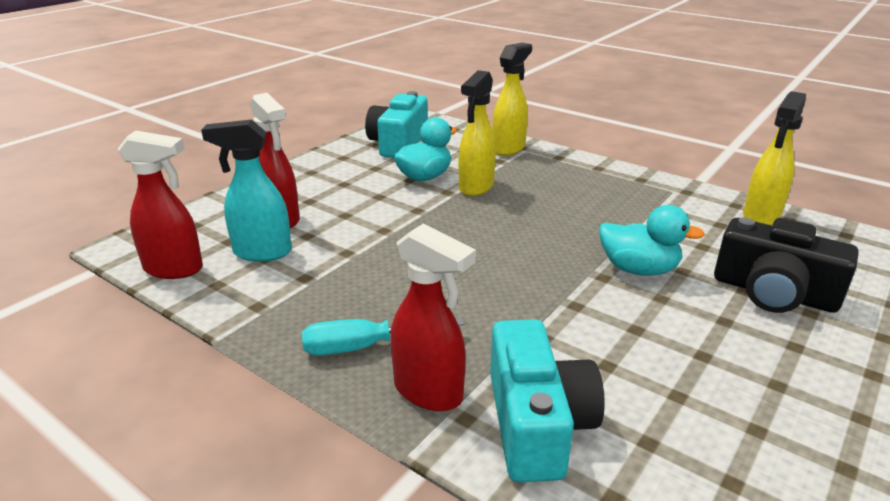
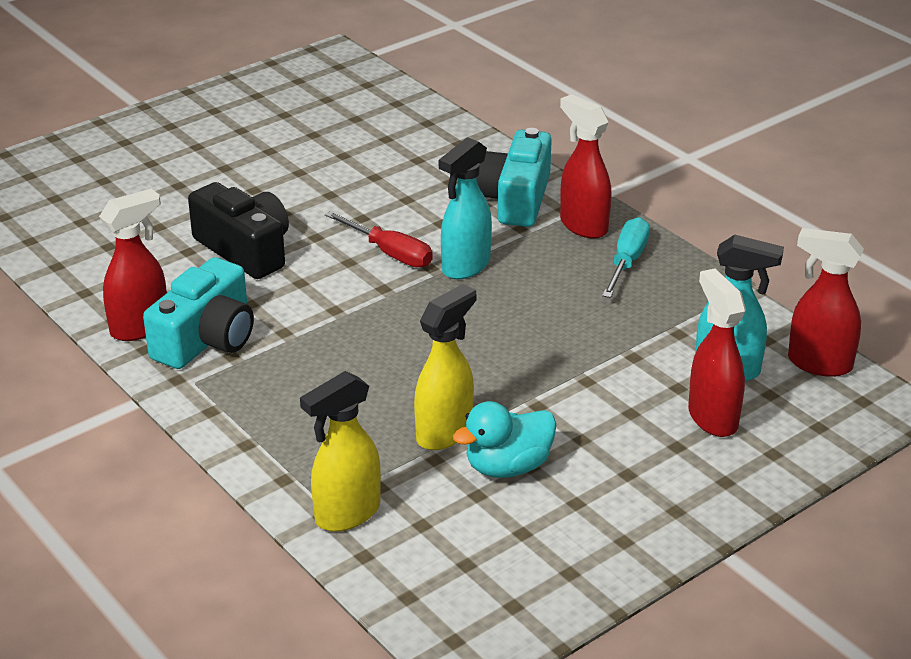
camera: 165 degrees left, 5 degrees up
(364, 347) = (627, 262): turquoise screwdriver -> turquoise screwdriver turned 75 degrees counterclockwise
(398, 143) = (524, 564): turquoise camera -> turquoise camera (207, 339)
(540, 311) = (465, 266): none -> turquoise spray bottle
(629, 313) = (390, 253): none -> red screwdriver
(638, 269) = (343, 289): turquoise duck -> none
(761, 216) = (140, 327): yellow spray bottle -> red spray bottle

